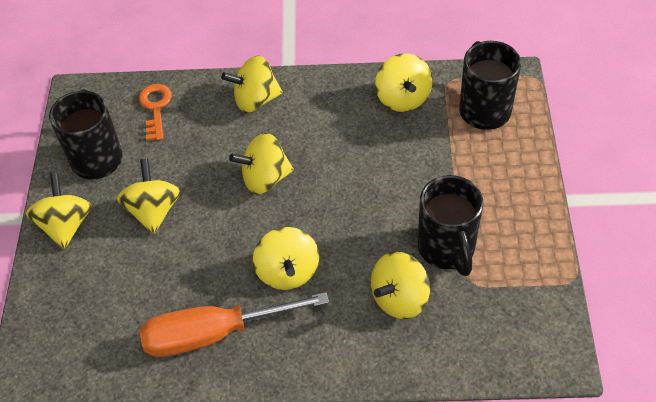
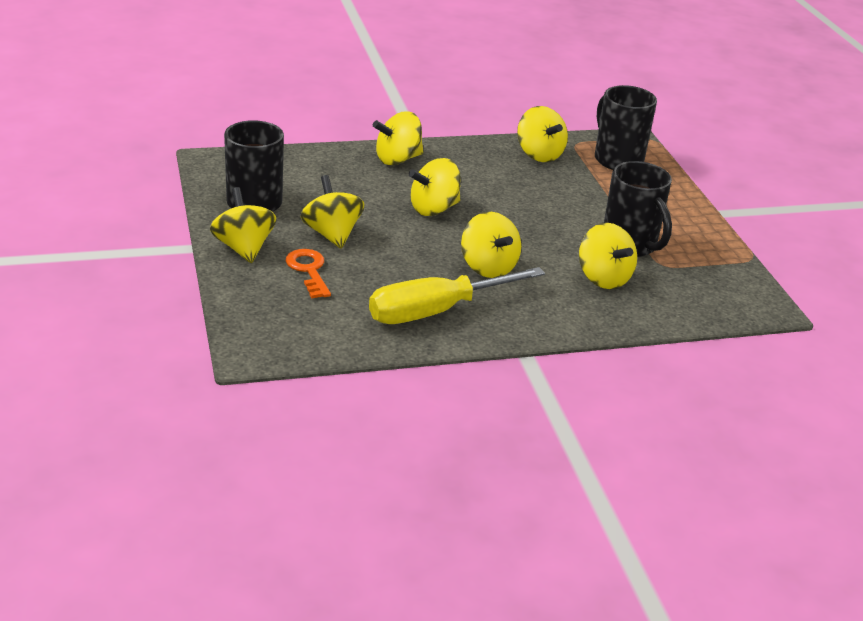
camera: 20 degrees left, 20 degrees down
(155, 108) = (298, 167): orange key -> orange key (308, 271)
(212, 334) = (435, 311): orange screwdriver -> yellow screwdriver
(399, 298) = (603, 278): yellow spinning top -> yellow spinning top turned 60 degrees counterclockwise

